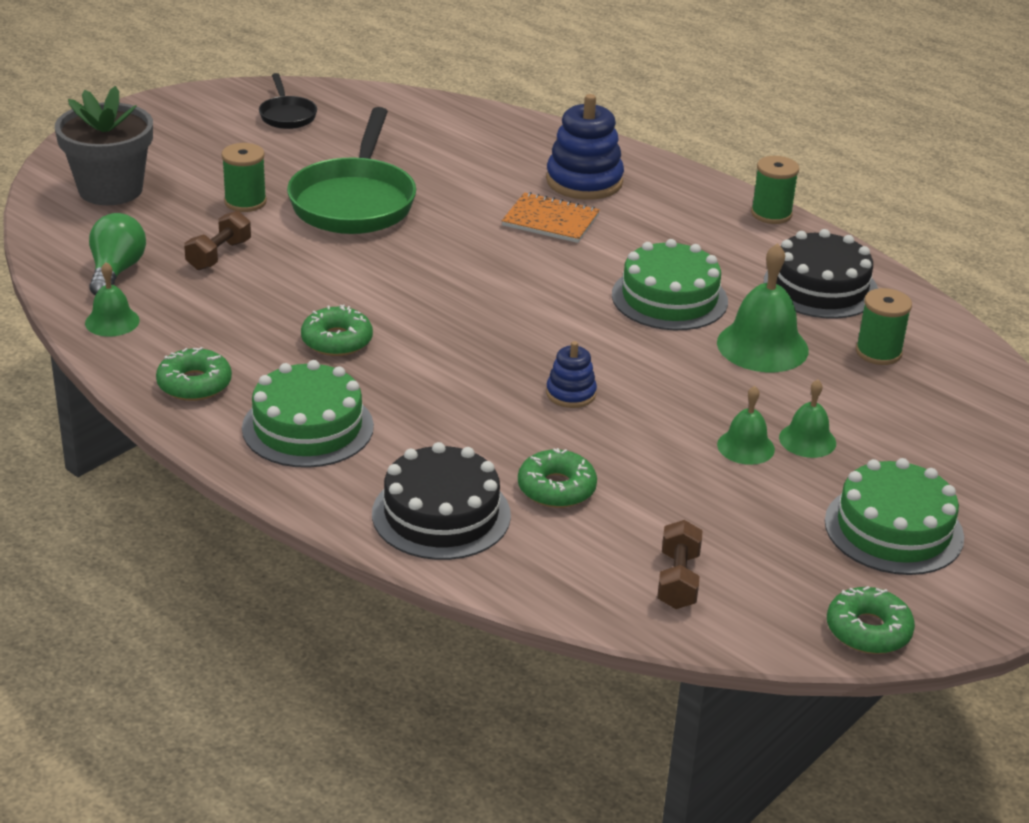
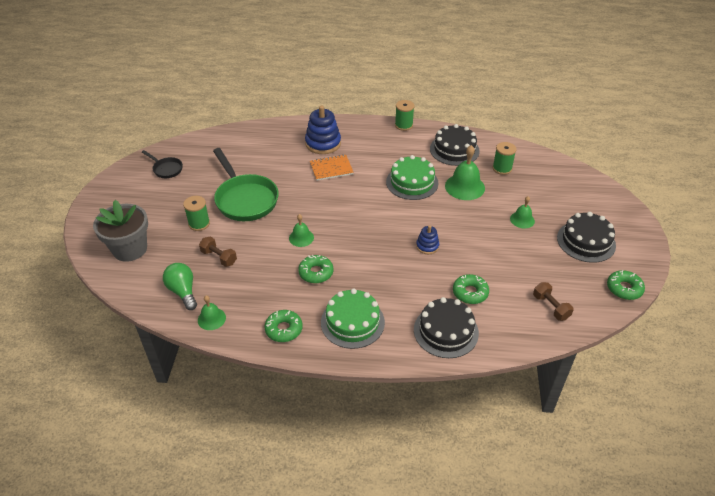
camera: 35 degrees left, 10 degrees up
(219, 255) = (219, 257): brown dumbbell -> brown dumbbell turned 45 degrees counterclockwise
(745, 447) = (507, 234): green bell -> green bell (301, 238)
(893, 529) = (586, 241): green cake -> black cake

